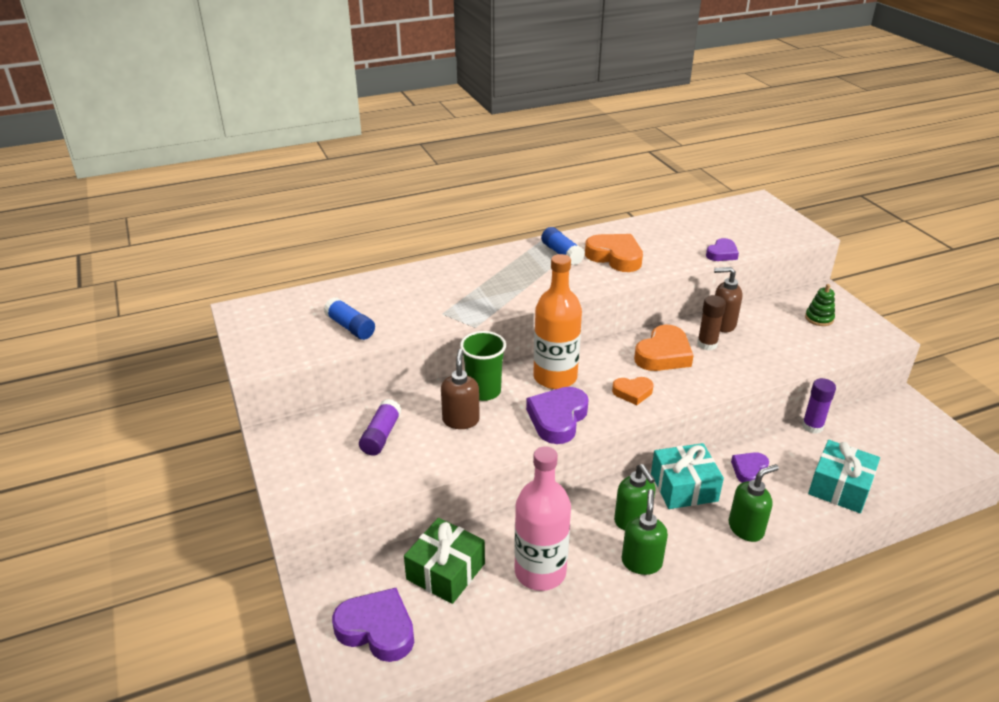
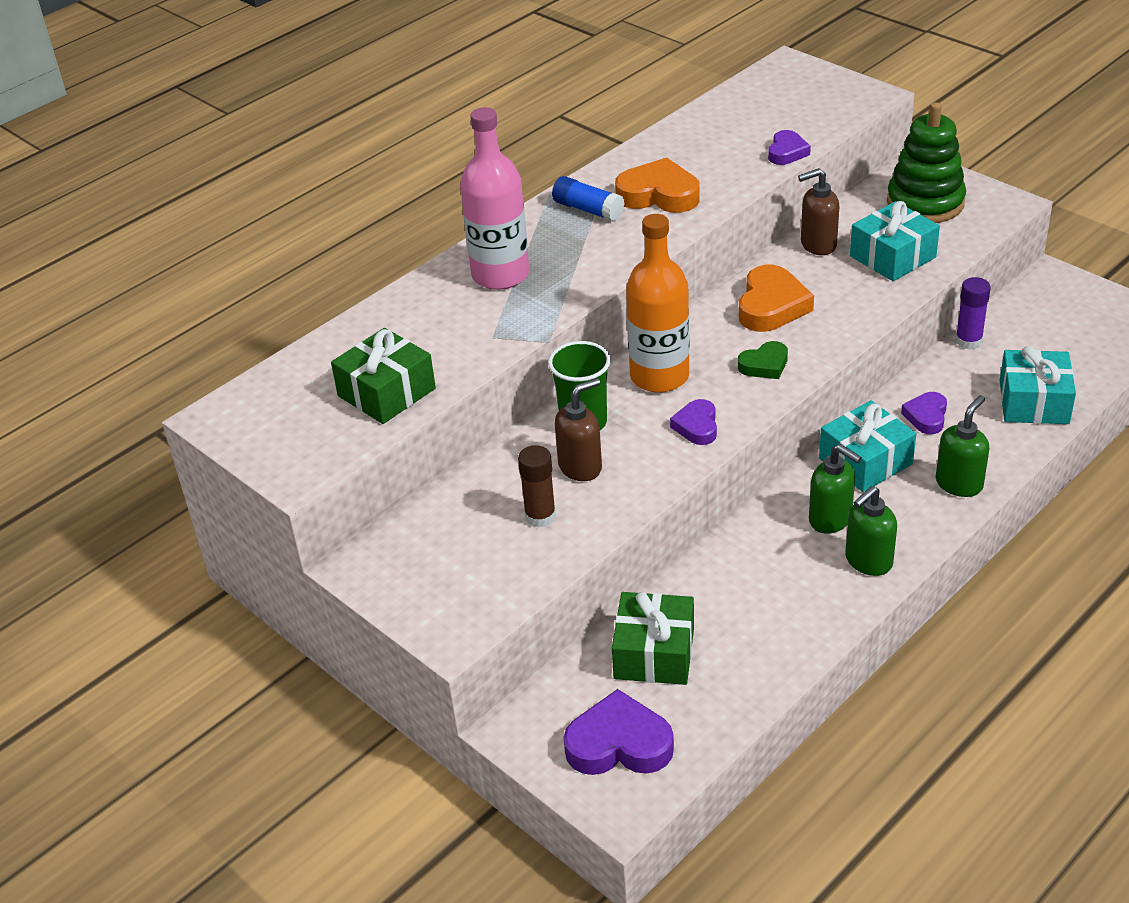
camera: 20 degrees left, 5 degrees up
(350, 327) = (386, 392): blue glue stick -> green gift
(381, 435) = (495, 519): purple glue stick -> none
(461, 420) = (580, 467): brown soap dispenser -> brown soap dispenser turned 75 degrees clockwise
(540, 572) = (762, 613): pink bottle -> pink bottle (500, 275)
(557, 419) = (697, 426): purple heart -> purple heart, size x0.59
(632, 392) = (764, 365): orange heart -> green heart
(641, 562) = (868, 561): green soap dispenser -> green soap dispenser turned 120 degrees counterclockwise
(707, 344) = (815, 276): brown glue stick -> brown glue stick (540, 516)
(772, 347) = (892, 257): none -> turquoise gift
(819, 318) = (925, 203): green stacking toy -> green stacking toy, size x2.10

